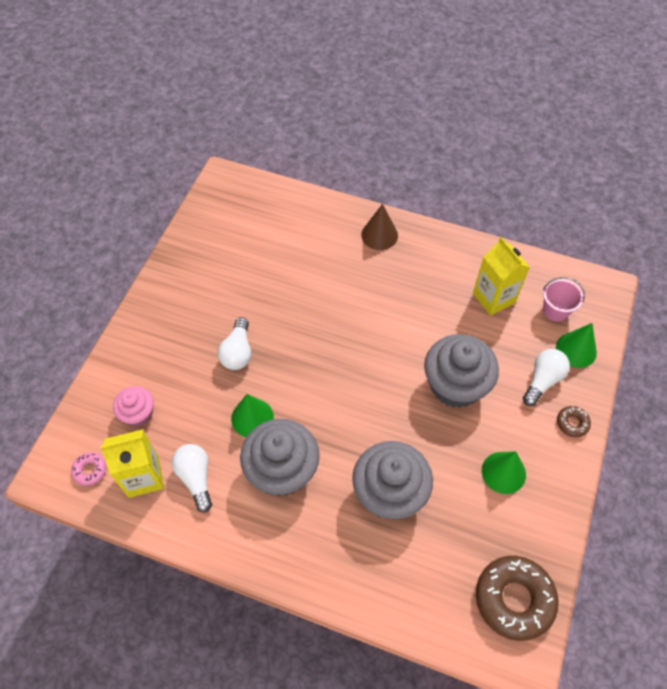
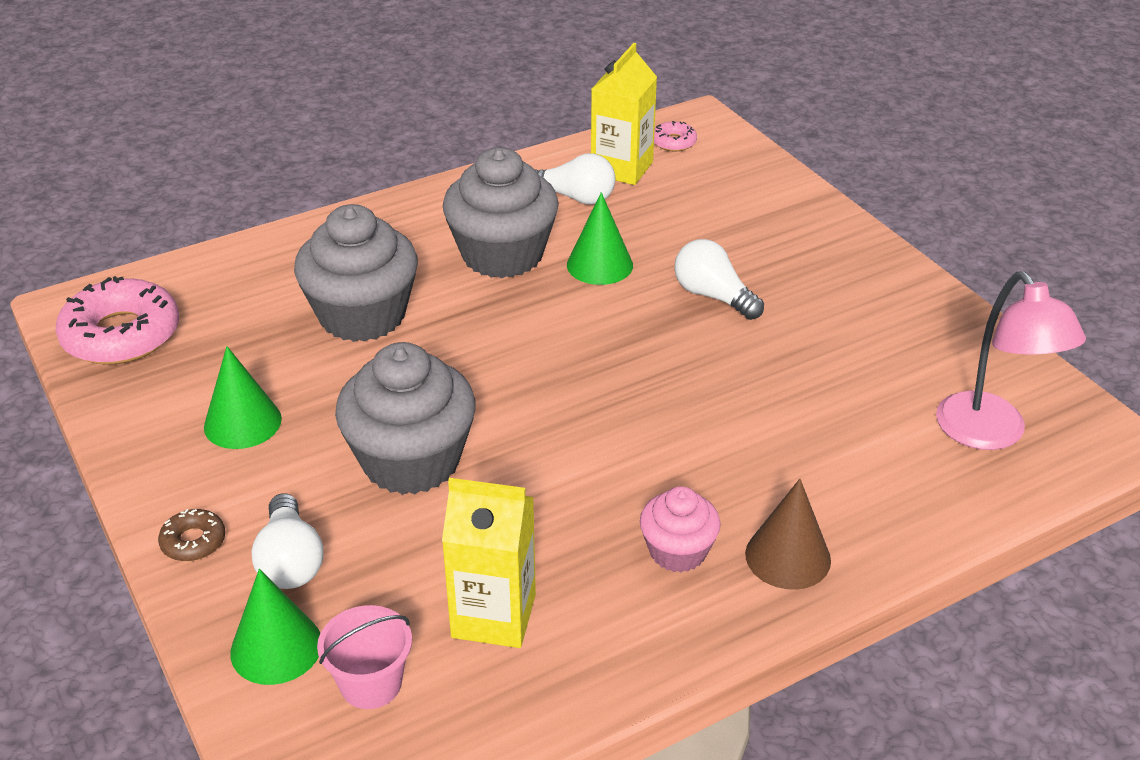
camera: 130 degrees right, 20 degrees down
(138, 413) = (710, 193): pink cupcake -> pink cupcake (677, 551)
(253, 211) = (990, 434): none -> pink lamp
(514, 599) = (121, 335): brown donut -> pink donut

